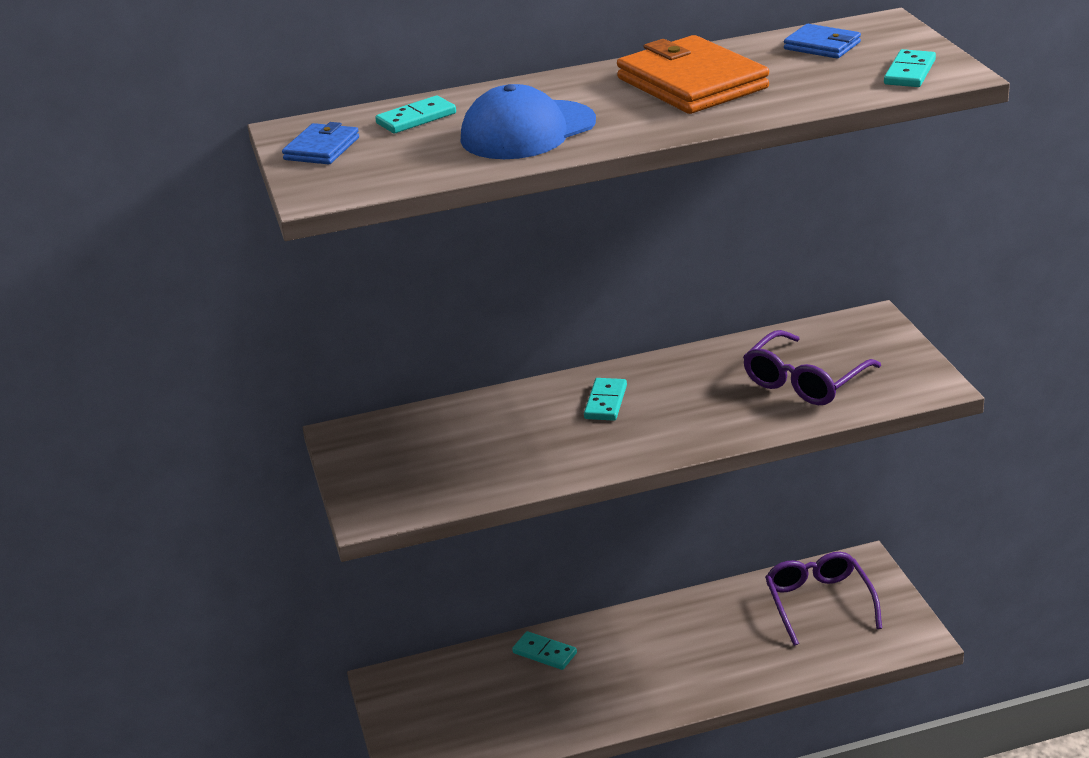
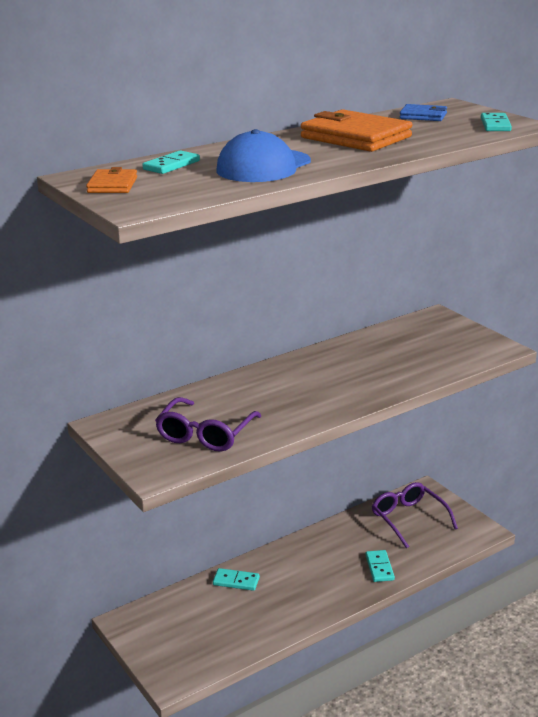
camera: 20 degrees left, 5 degrees down
(322, 149) = (112, 185): blue wallet -> orange wallet
(606, 402) = (289, 381): turquoise domino -> turquoise domino (379, 567)
(804, 382) = (416, 355): purple glasses -> purple glasses (205, 435)

